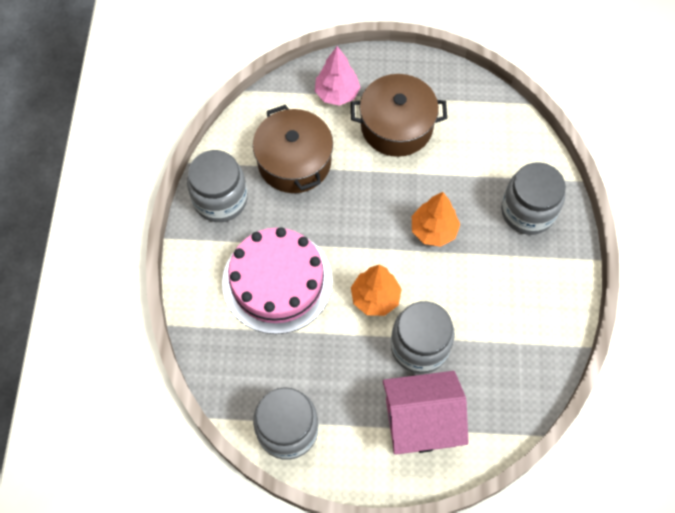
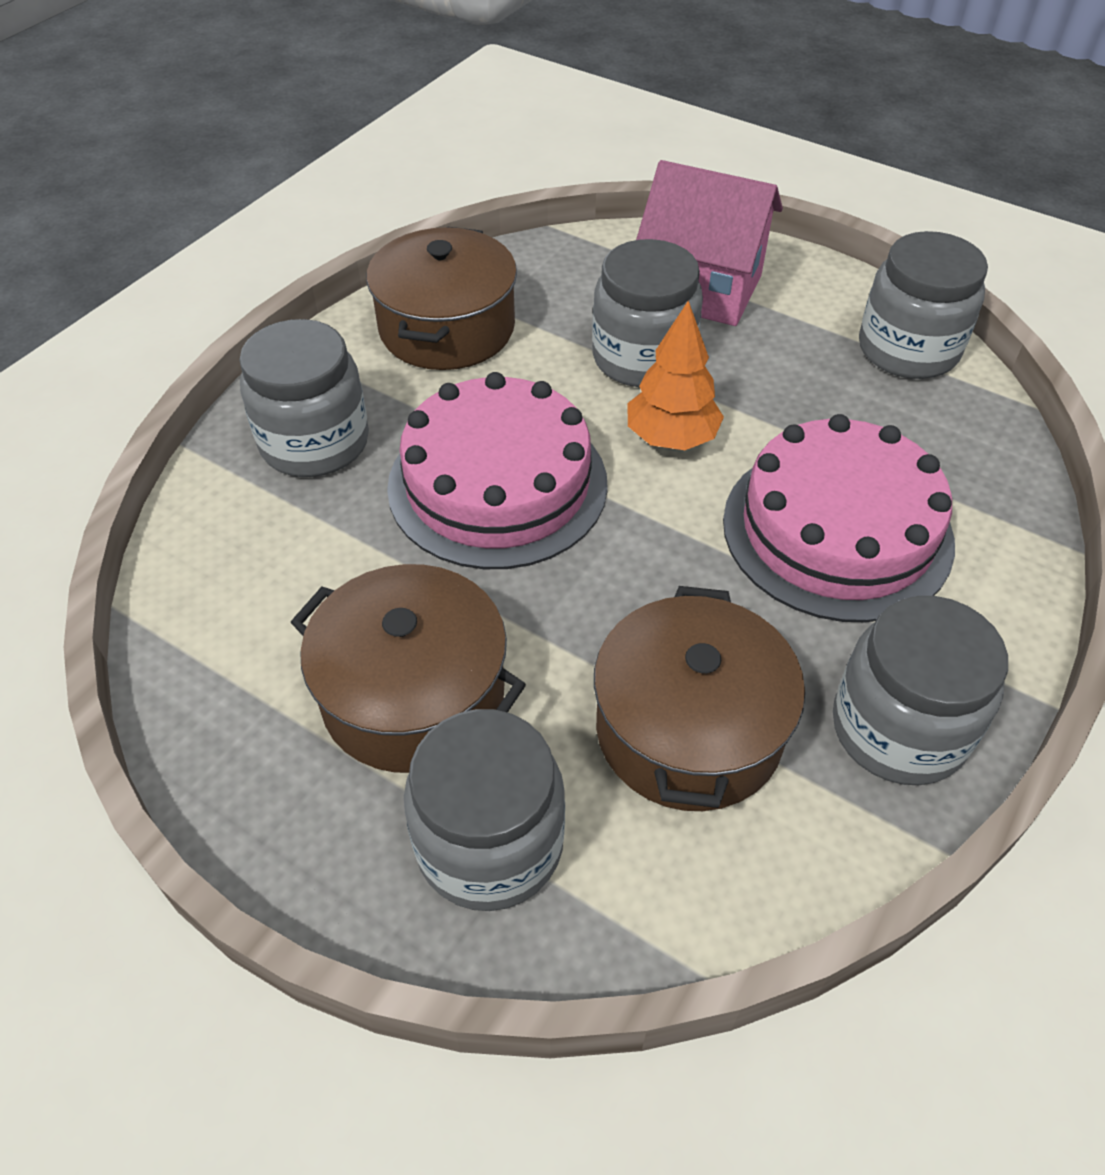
camera: 150 degrees left, 15 degrees down
(337, 94) = (489, 844): pink tree -> grey jar
(433, 230) = (497, 484): orange tree -> pink cake
(529, 314) = (447, 328): none -> brown pot

